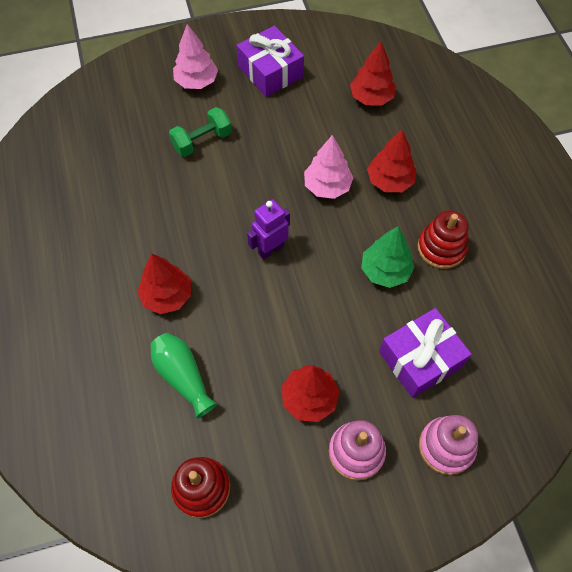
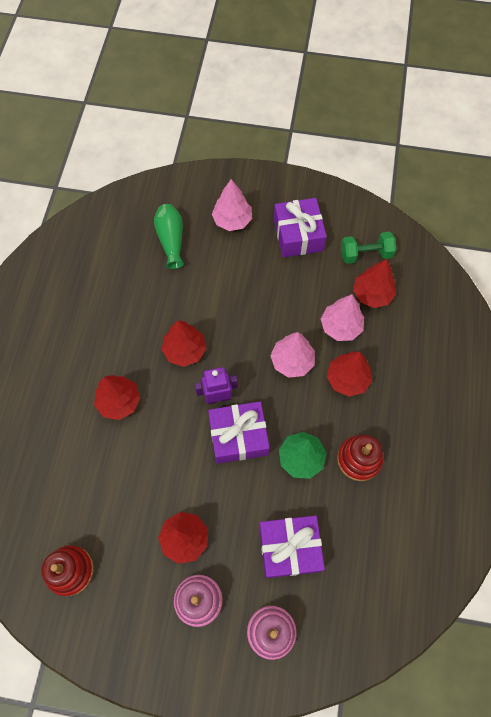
camera: 25 degrees right, 5 degrees up
(183, 376) = (99, 474): green vase -> green vase (171, 240)
(202, 141) = (210, 277): green dumbbell -> green dumbbell (365, 254)
(212, 219) = (185, 350): none -> red tree
(311, 277) = (238, 436): none -> purple gift
(357, 137) = (340, 326): none -> pink tree

